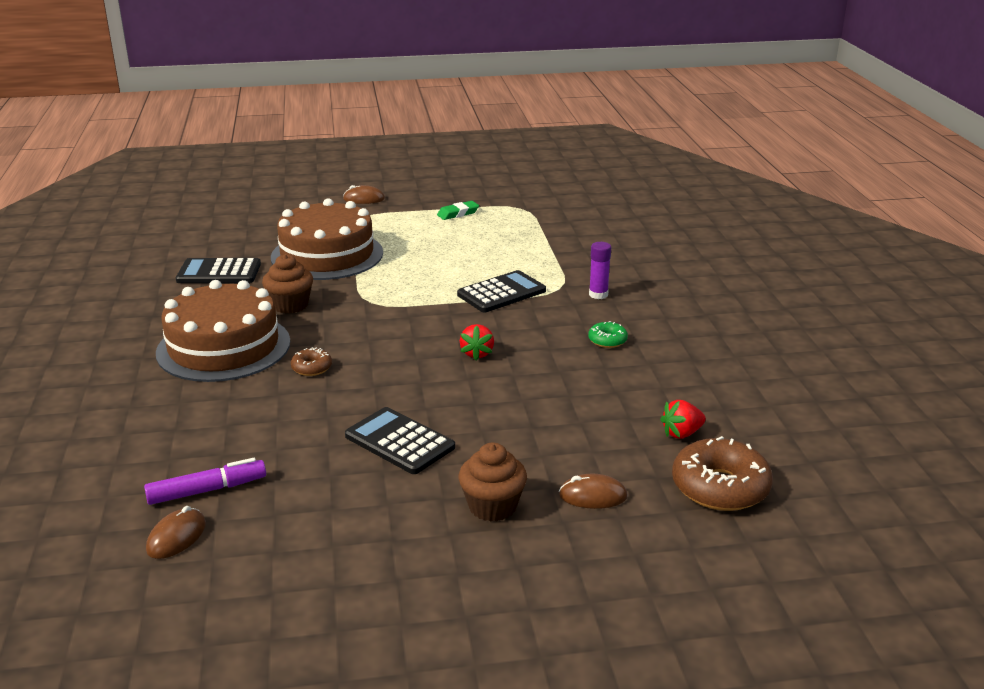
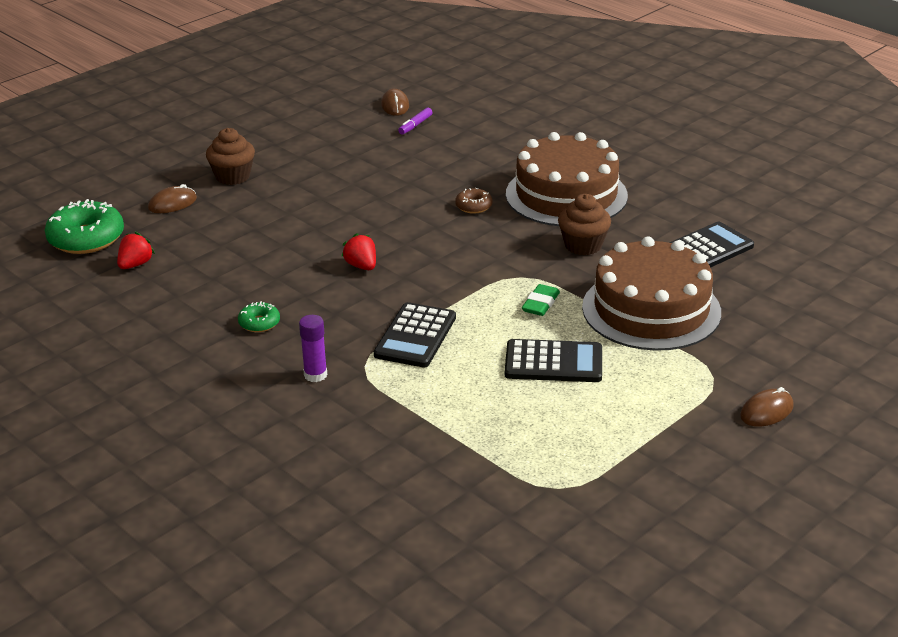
camera: 145 degrees right, 5 degrees up
(207, 490) = (415, 125): purple marker -> purple marker, size x0.63
(399, 442) = (337, 186): black calculator -> black calculator (553, 362)
(458, 213) = (618, 437): green eraser -> green eraser (540, 304)
(720, 487) = (86, 238): brown donut -> green donut

